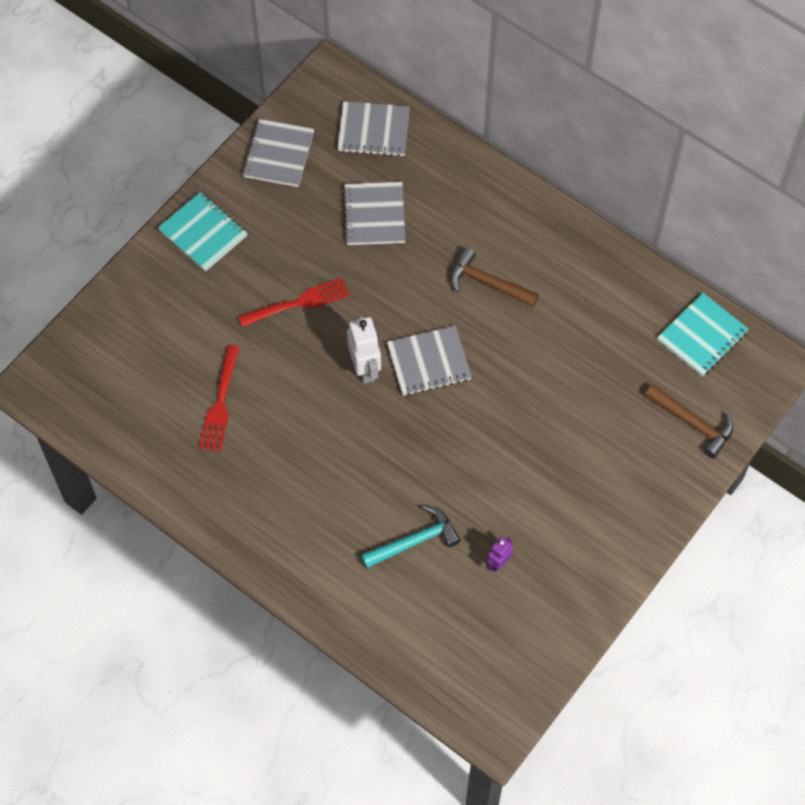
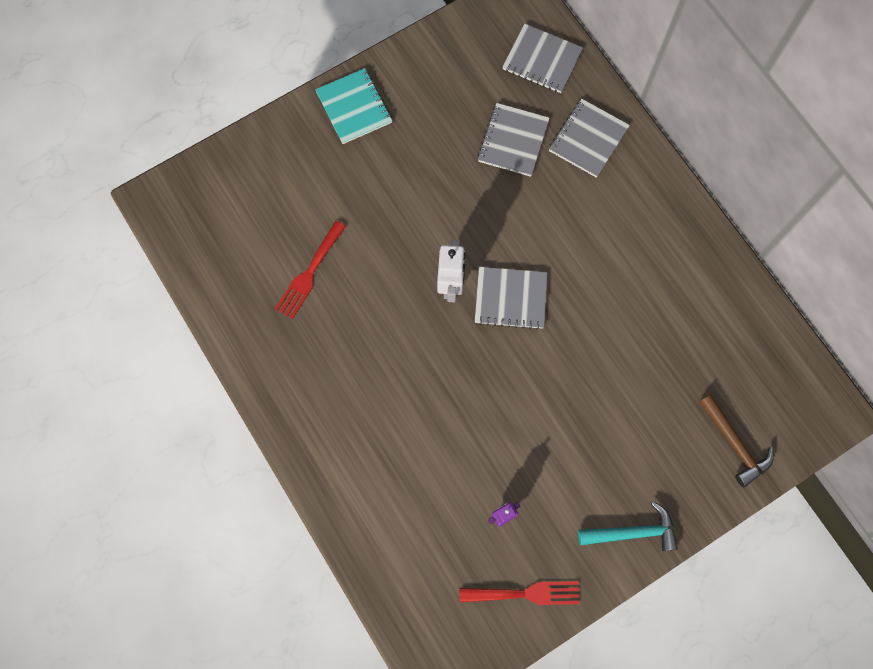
camera: 20 degrees right, 10 degrees up
(278, 154) = (448, 55): grey notebook -> grey notebook (588, 139)
(299, 303) = (414, 202): red fork -> red fork (525, 593)
(414, 541) = (434, 467): turquoise hammer -> turquoise hammer (633, 532)
(487, 283) = (592, 241): brown hammer -> none
(702, 336) = (775, 361): turquoise notebook -> none

